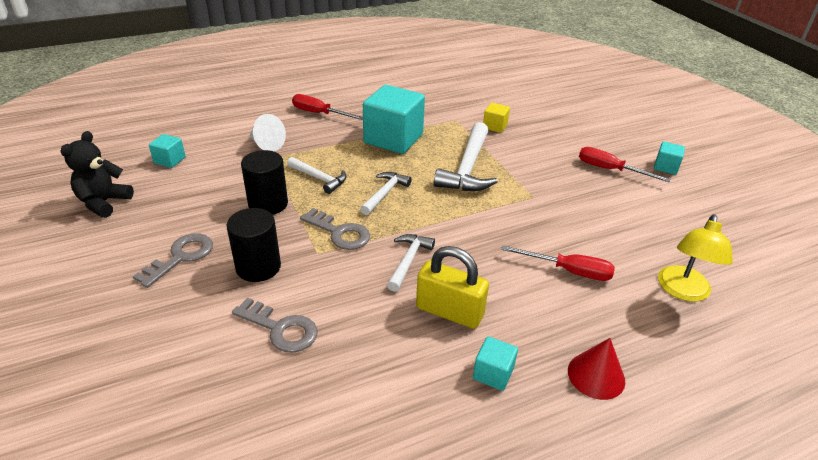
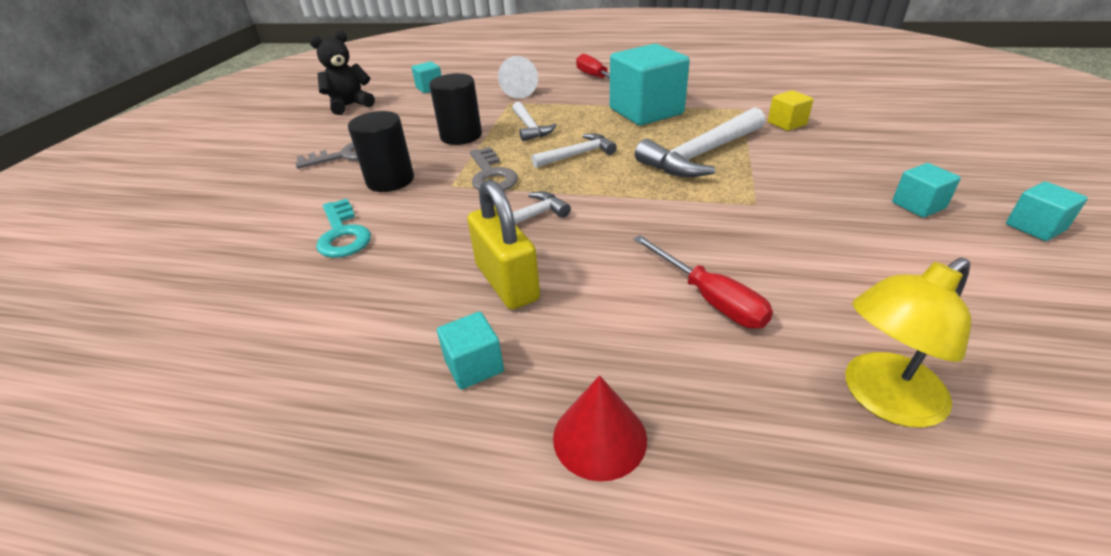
camera: 40 degrees right, 0 degrees up
(281, 329) = (343, 234): grey key -> turquoise key
(610, 170) = (918, 205): red screwdriver -> turquoise cube

